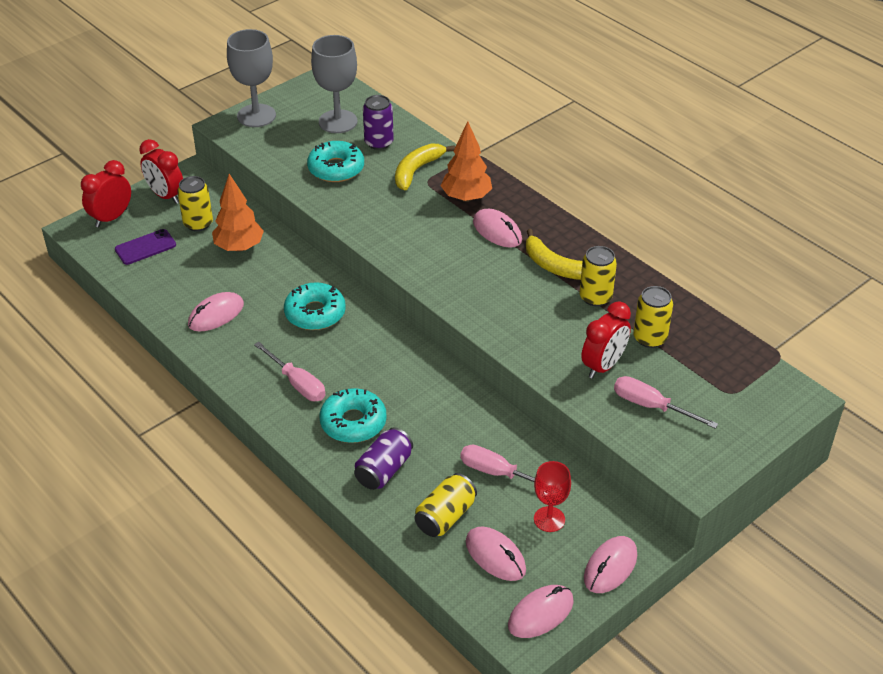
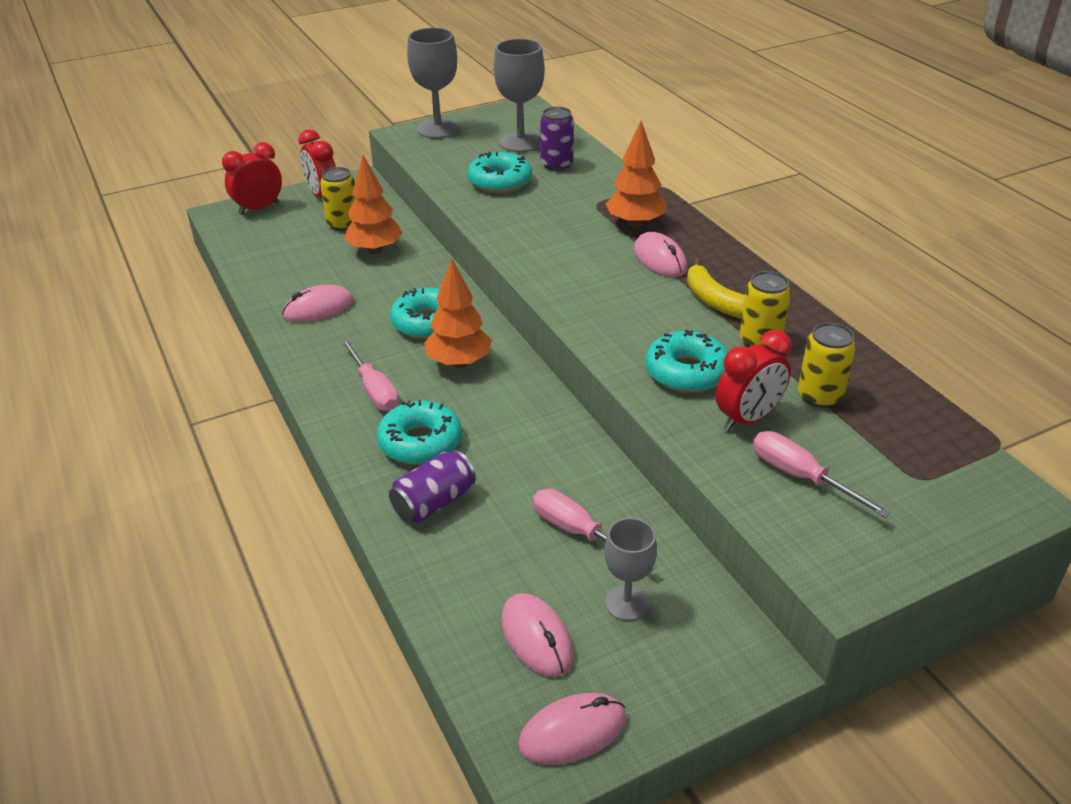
camera: 15 degrees right, 5 degrees down
(145, 247) = (278, 238): purple phone -> none
(356, 347) = (459, 362): none -> orange tree
(417, 170) = (588, 193): yellow banana -> none
(445, 516) = (489, 573): yellow can -> none
(548, 333) = (687, 372): none -> turquoise donut
(549, 519) = (627, 603): red goblet -> grey goblet
(610, 567) = (694, 685): pink mouse -> none

